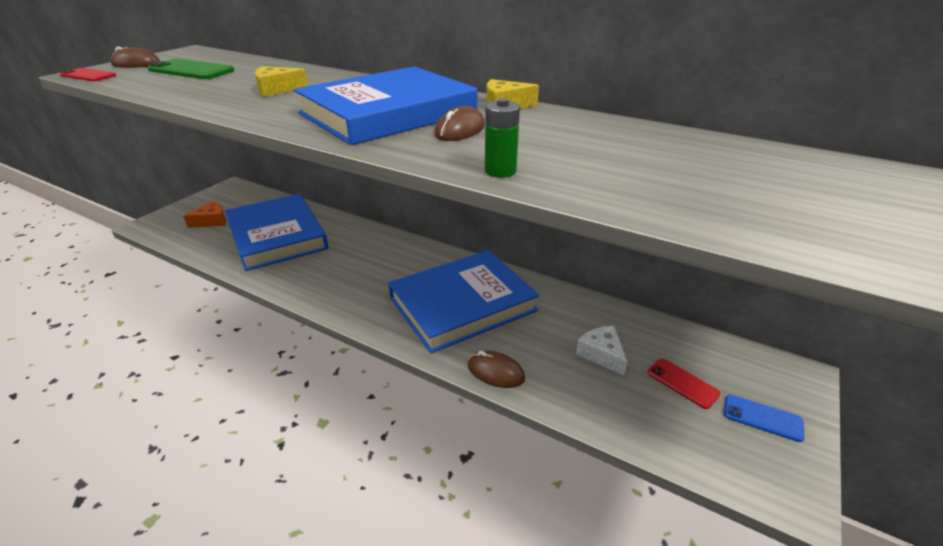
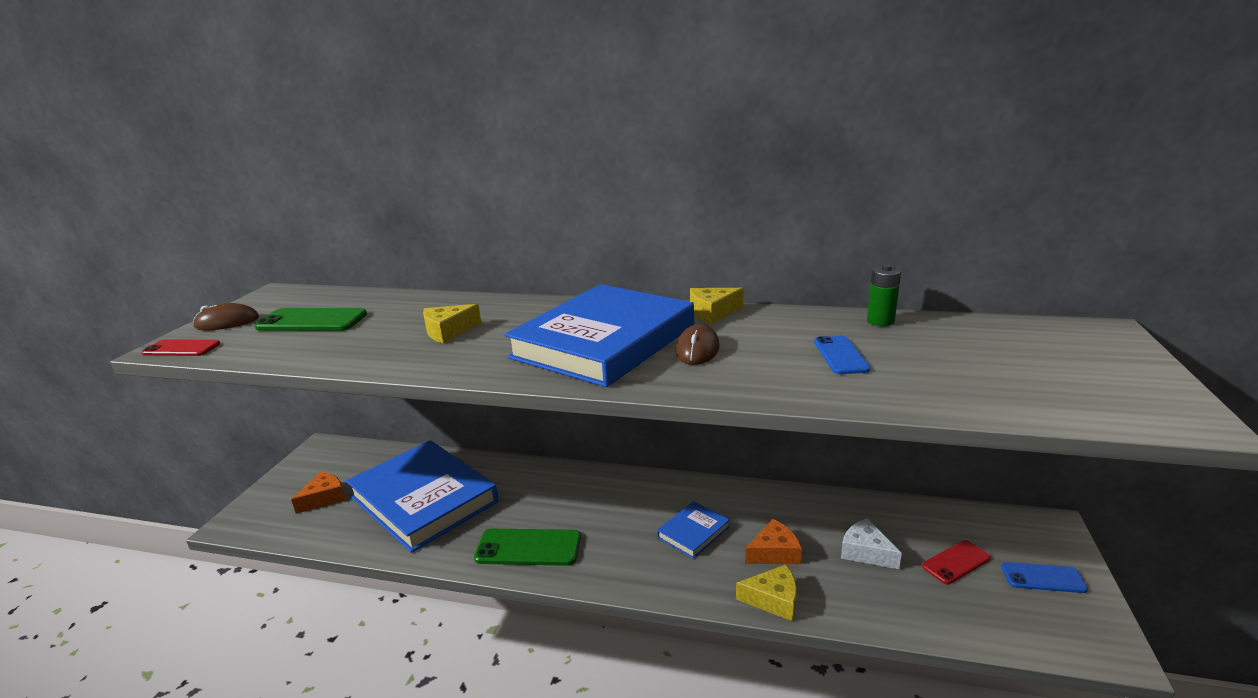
camera: 15 degrees left, 10 degrees down
(328, 286) = (528, 548): none -> green phone
(462, 304) = (693, 532): blue book -> blue book, size x0.43
(495, 372) = (773, 599): brown mouse -> yellow cheese
(500, 171) = (780, 389): green battery -> green battery (880, 321)
(520, 335) = (774, 552): none -> orange cheese
(588, 154) = (840, 355): none -> blue phone
(682, 383) = (956, 562): red phone -> red phone turned 60 degrees counterclockwise

